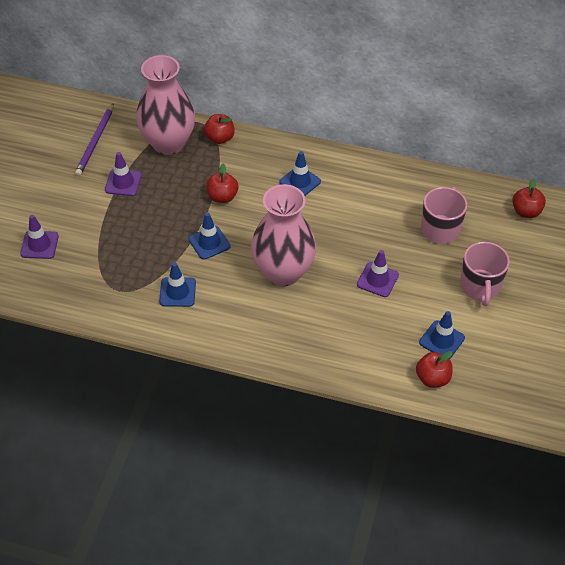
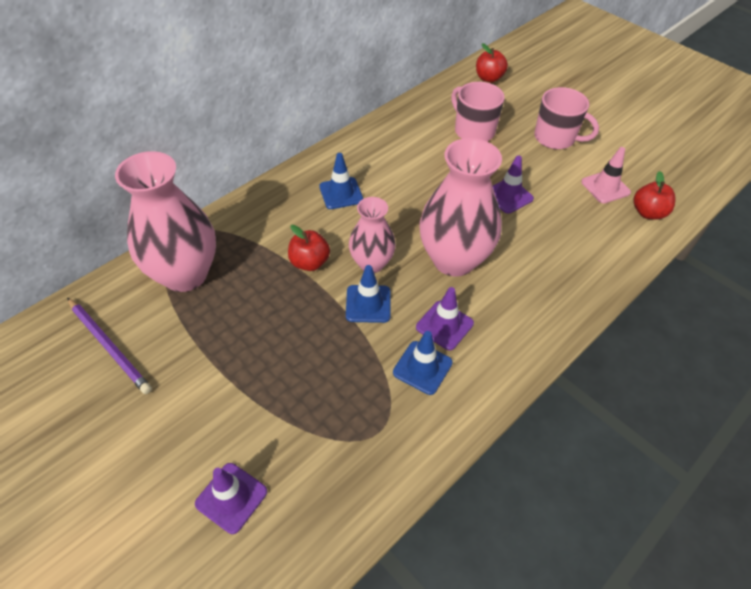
camera: 60 degrees left, 0 degrees up
(123, 183) = (206, 347): purple traffic cone -> purple traffic cone (444, 325)
(220, 138) = (222, 227): red apple -> none
(245, 229) = (371, 263): none -> pink vase
(441, 340) = (605, 187): blue traffic cone -> pink traffic cone

